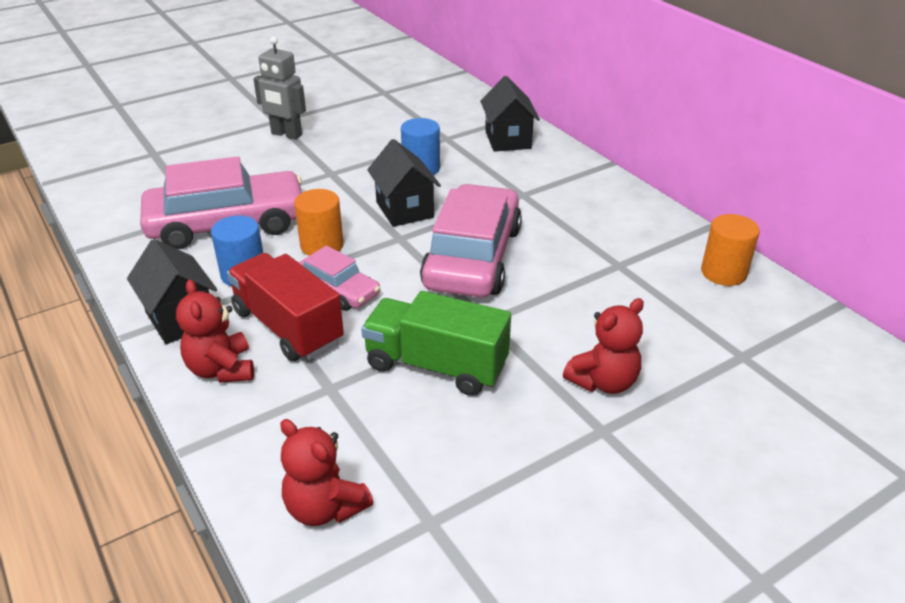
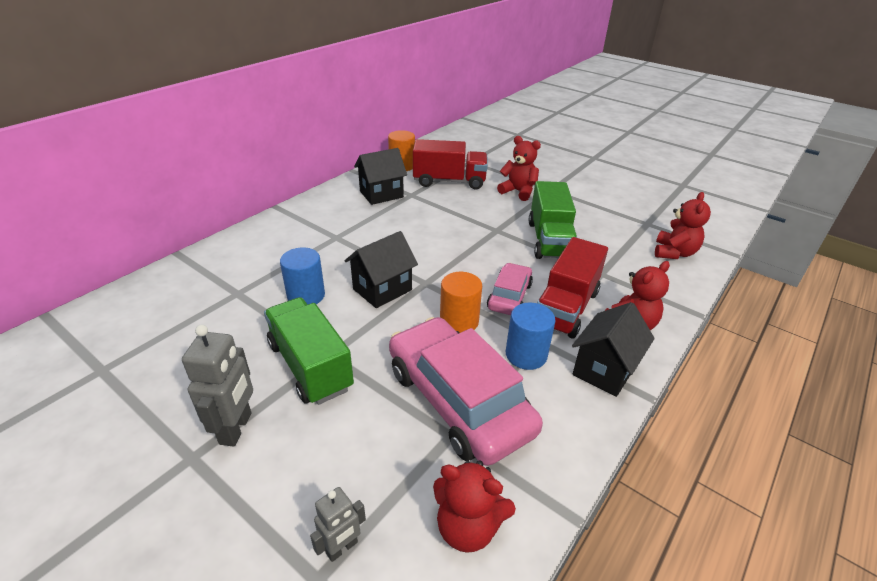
camera: 110 degrees left, 0 degrees up
(125, 205) = (468, 527): none -> red teddy bear
(162, 162) = (342, 548): none -> grey robot
(324, 164) = (310, 366): none -> green truck
(473, 257) = (433, 245): pink car -> none
(508, 140) = (238, 257): black house -> black house (381, 194)
(658, 311) = (449, 181): none -> red truck

